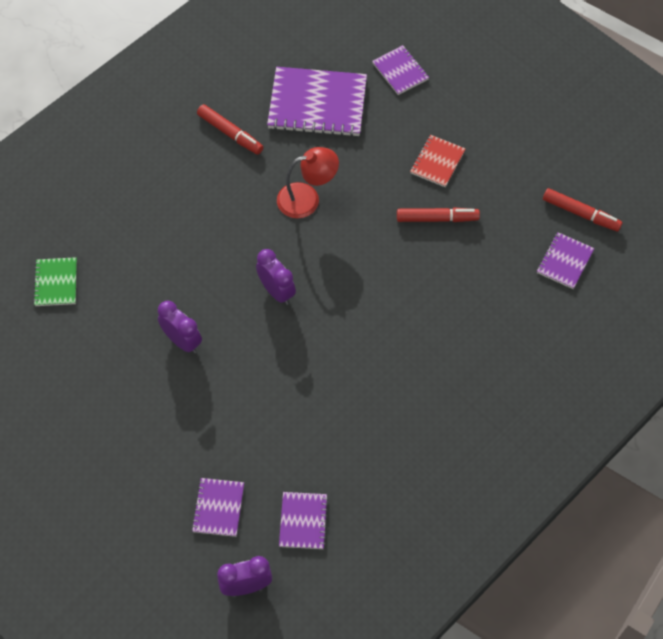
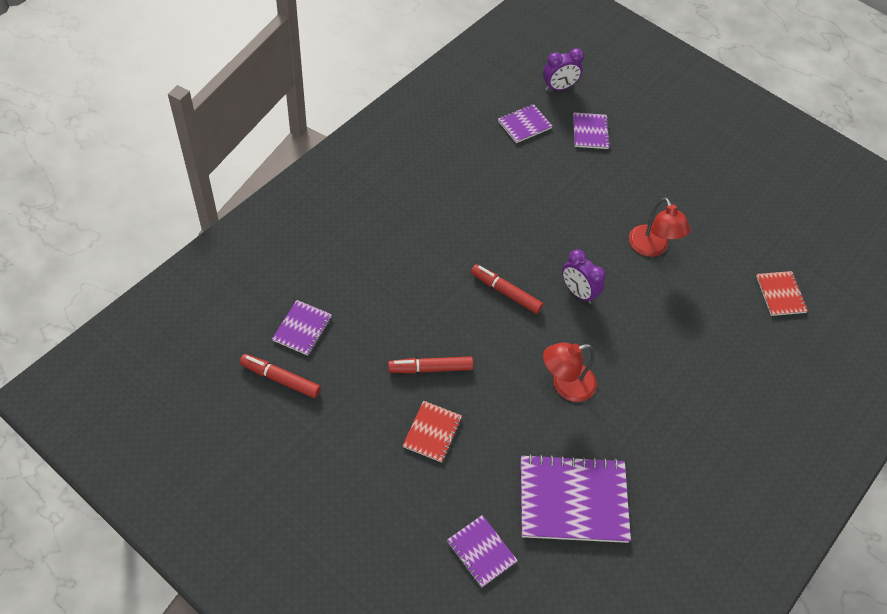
camera: 170 degrees right, 5 degrees down
(56, 283) = (780, 294): green notebook -> red notebook
(182, 341) = (652, 248): purple clock -> red lamp
(230, 133) = (661, 457): red marker -> red marker (505, 292)
(303, 521) = (524, 125): purple notebook -> purple notebook turned 60 degrees clockwise

